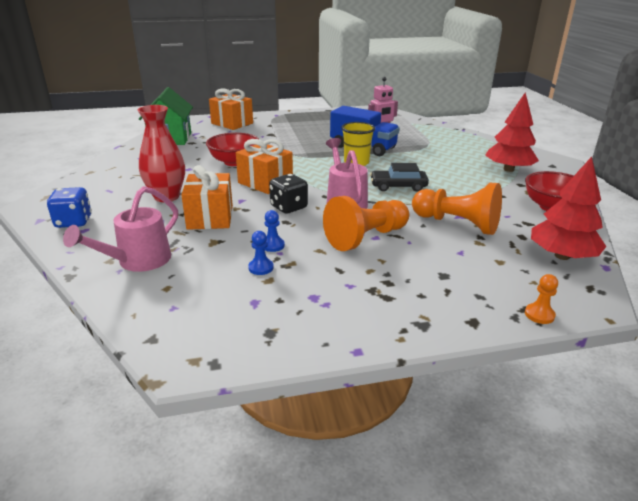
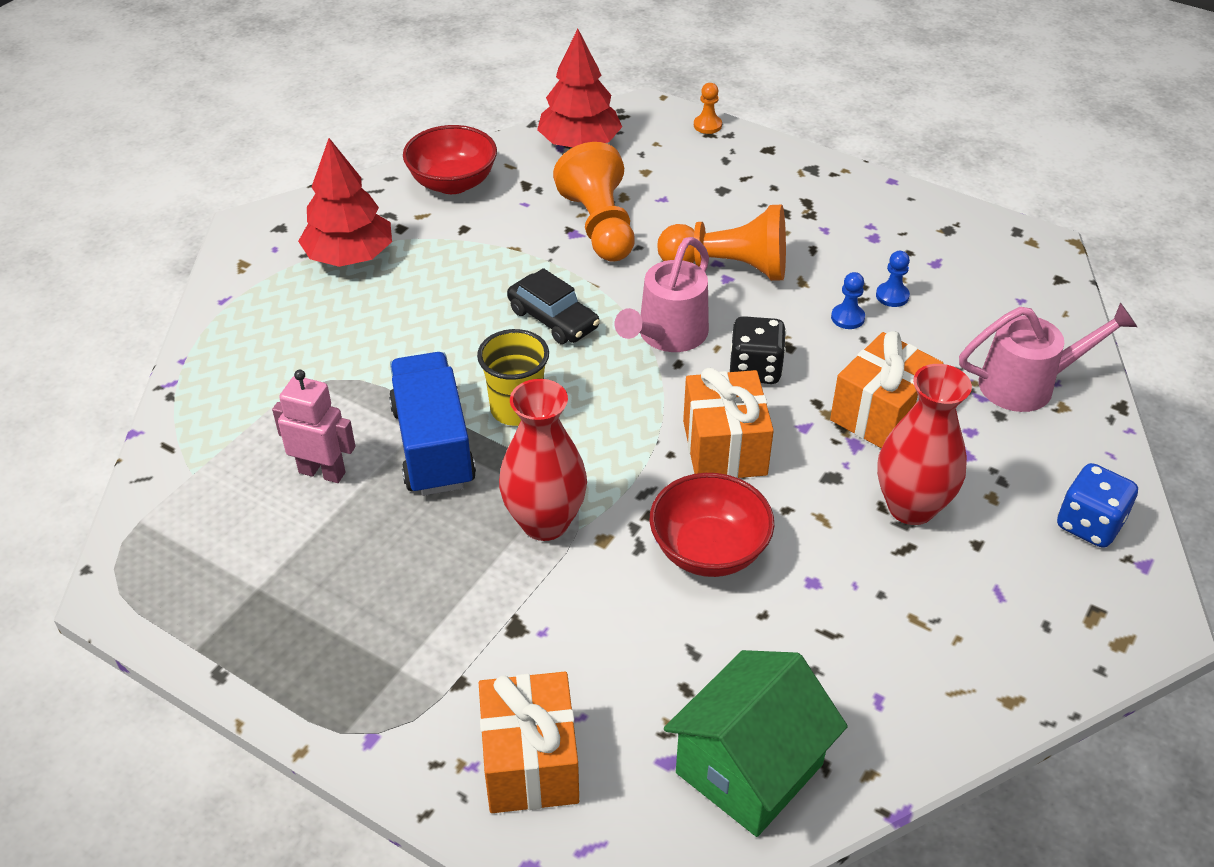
camera: 135 degrees left, 15 degrees up
(297, 149) = (545, 522): none -> red vase

